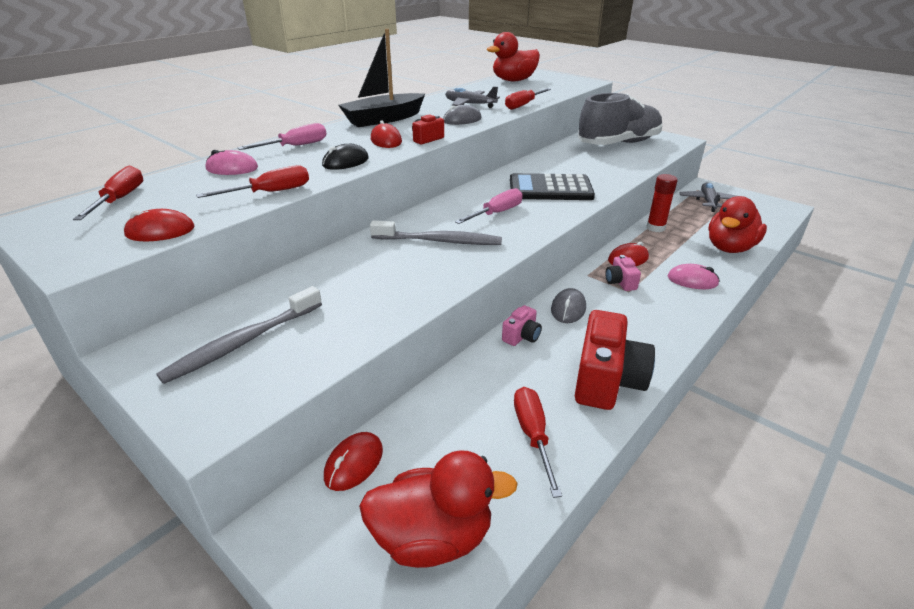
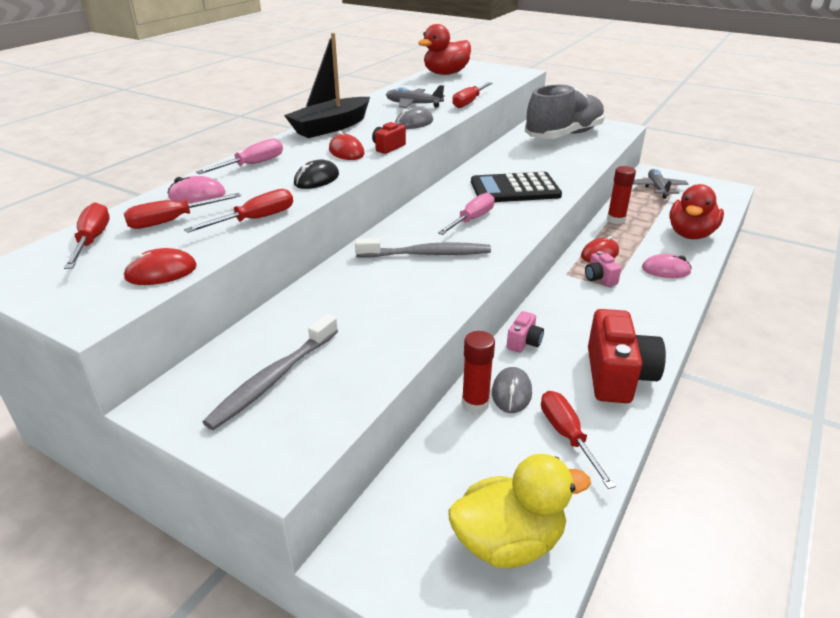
camera: 10 degrees left, 0 degrees up
(197, 188) = (172, 221): none -> red screwdriver
(354, 463) = (407, 485): red mouse -> none
(433, 537) = (508, 541): red duck -> yellow duck
(451, 390) = (475, 403): none -> red glue stick
(568, 309) = (559, 310): grey mouse -> grey mouse (511, 393)

